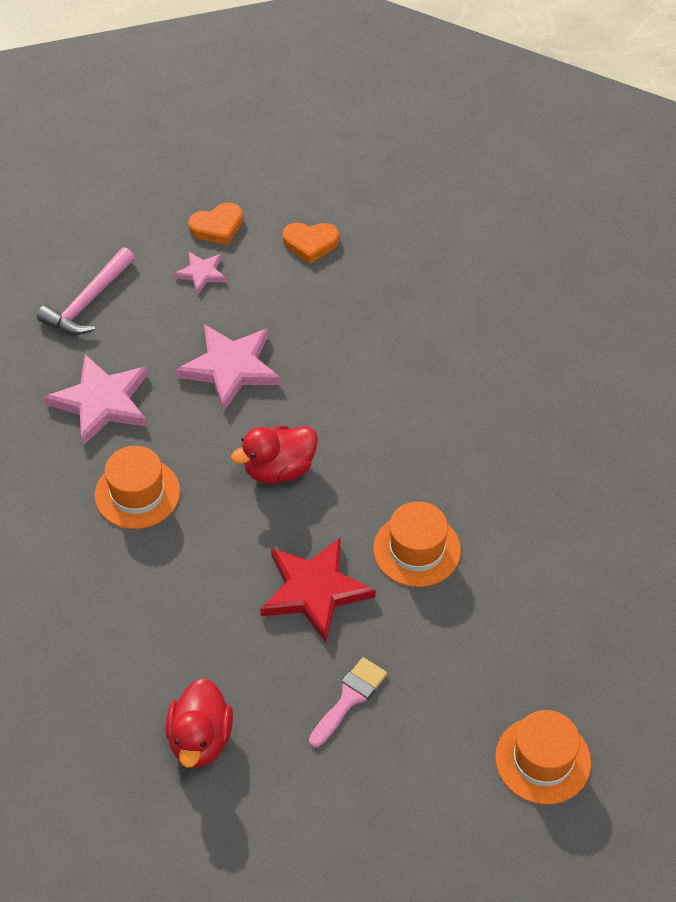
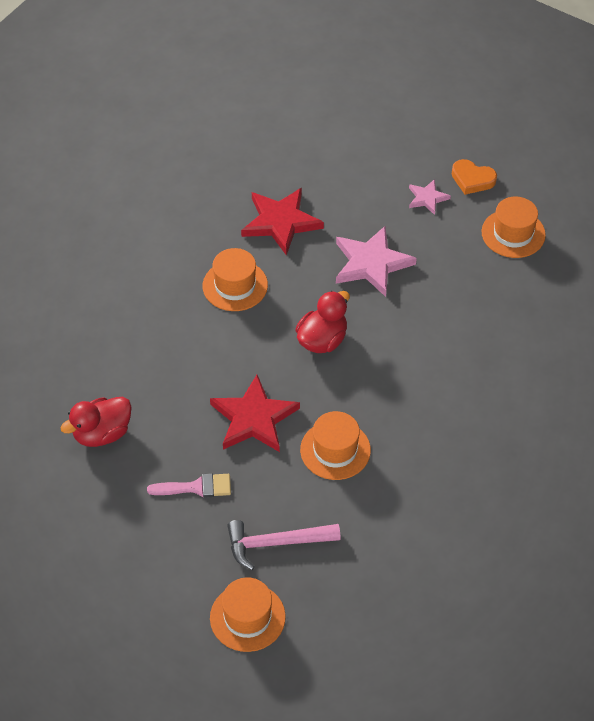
camera: 50 degrees right, 0 degrees up
(88, 302) = (345, 162): pink hammer -> pink hammer (276, 543)
(102, 402) = (280, 222): pink star -> red star
(279, 469) = (322, 340): red duck -> red duck turned 105 degrees clockwise
(310, 243) = (513, 233): orange heart -> orange hat

